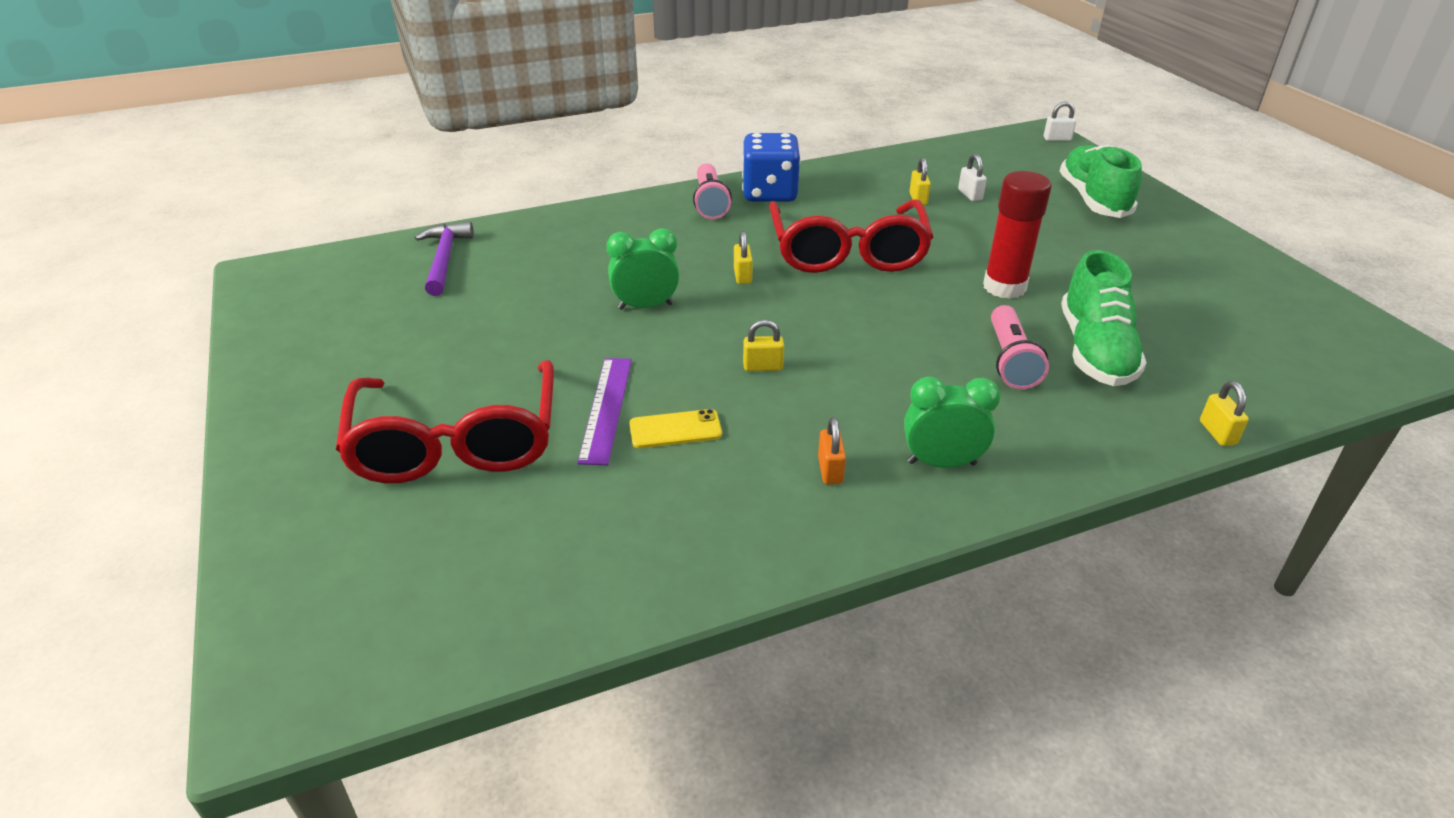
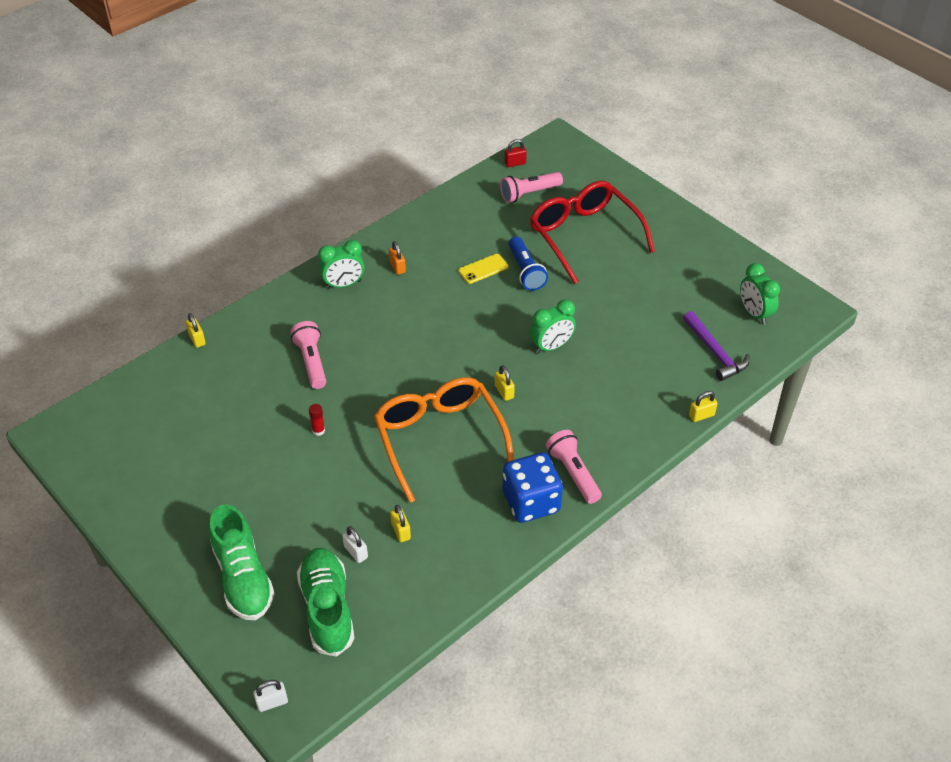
camera: 160 degrees right, 10 degrees up
(343, 284) = (754, 313): none -> green clock
(442, 655) = (515, 163): none -> red padlock
(479, 559) = (529, 194): none -> pink flashlight
(606, 408) = (526, 271): purple ruler -> blue flashlight
(763, 367) = (456, 319): yellow padlock -> yellow padlock (701, 415)
(847, 252) = (439, 439): red glasses -> orange glasses
(1004, 287) = (318, 430): red glue stick -> red glue stick, size x0.41
(1095, 351) = (259, 384): green shoe -> green shoe (327, 609)

